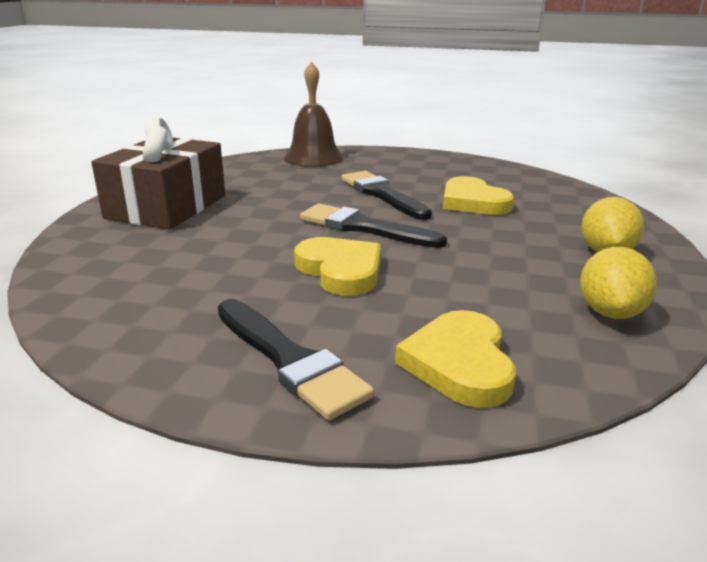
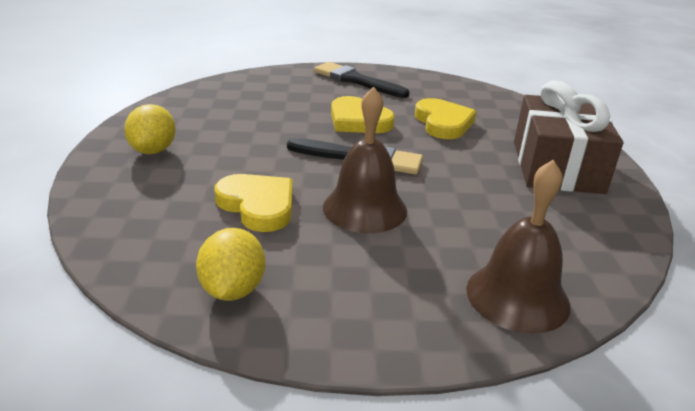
camera: 165 degrees right, 5 degrees up
(382, 194) = (365, 208): black brush -> brown bell
(459, 363) = (278, 84): yellow heart -> yellow heart (443, 123)
(610, 312) = (186, 108): yellow lemon -> yellow lemon (233, 289)

